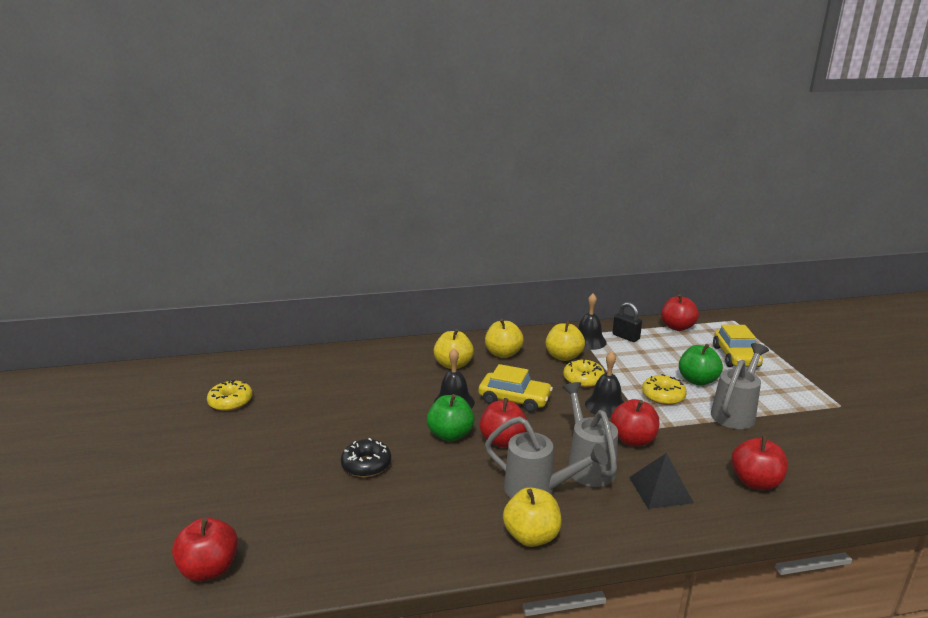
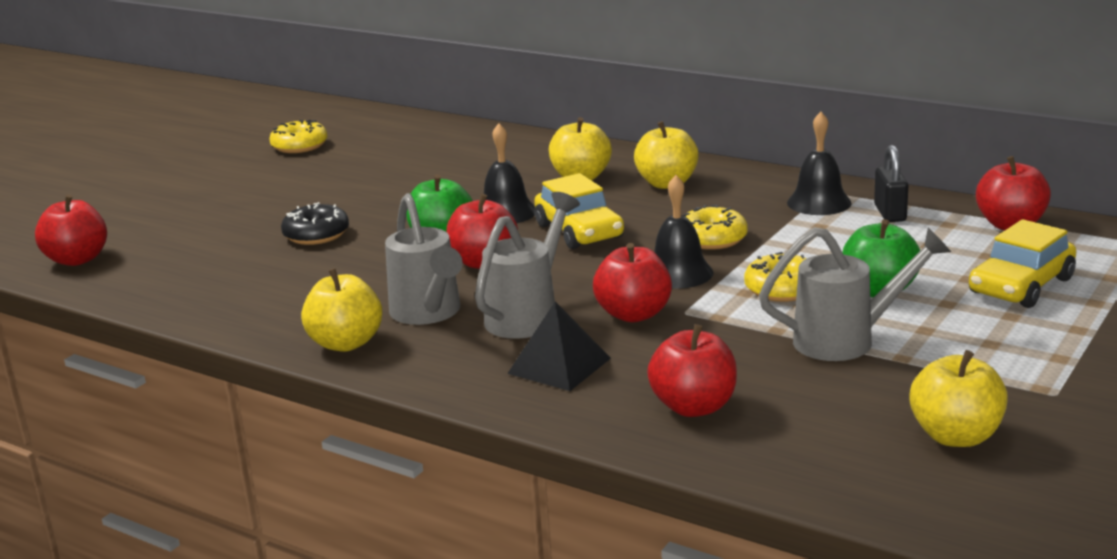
camera: 45 degrees right, 0 degrees up
(563, 356) = (741, 209): yellow apple -> yellow apple (956, 436)

